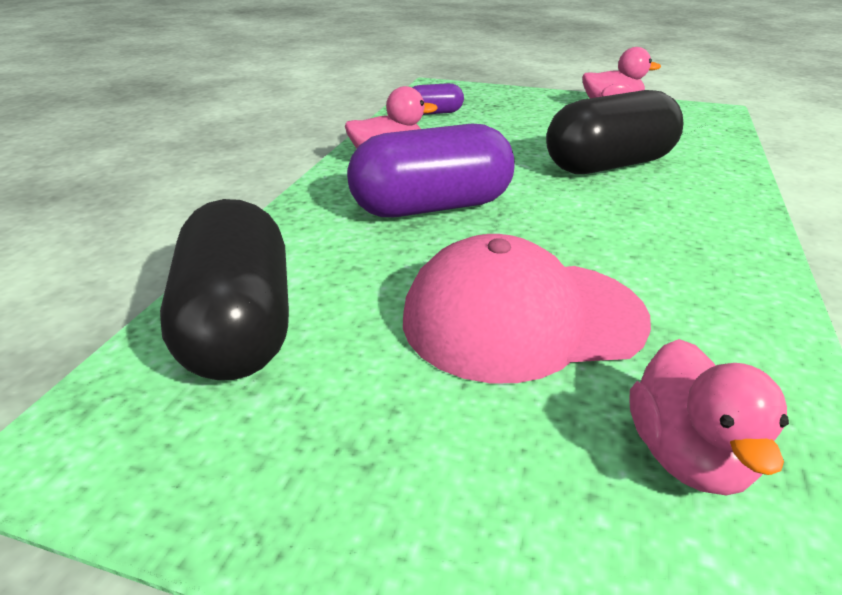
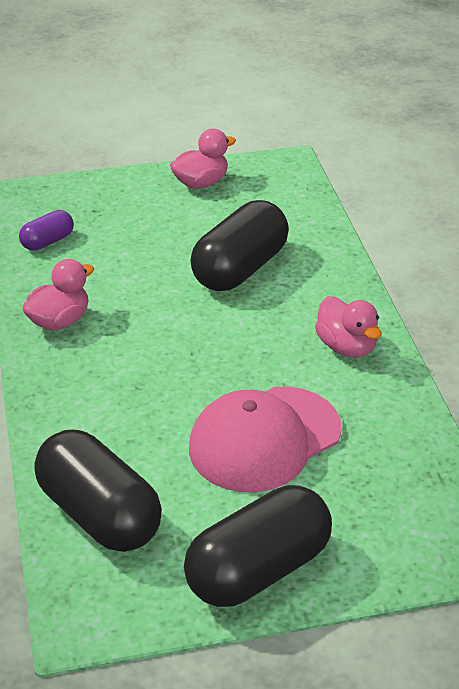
camera: 30 degrees left, 5 degrees up
(370, 496) = (258, 570): none -> black capsule
(432, 207) = (139, 365): purple capsule -> none
(688, 456) = (388, 488): pink duck -> pink duck (346, 347)

